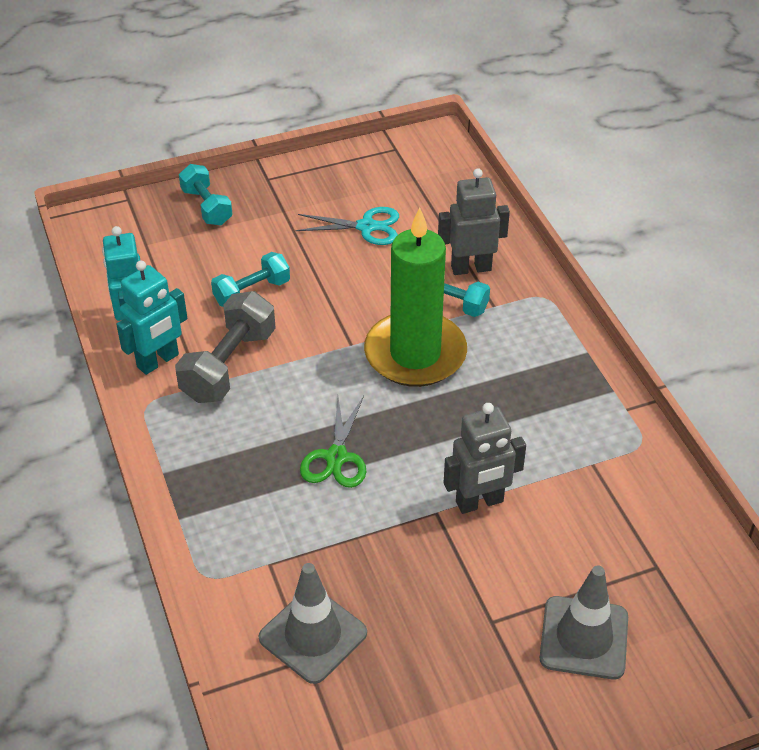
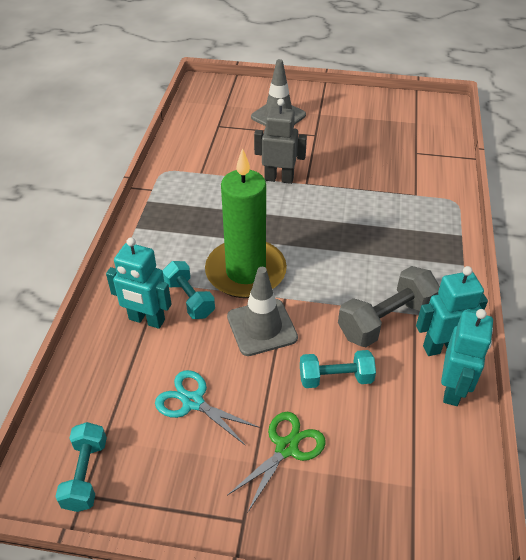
camera: 150 degrees left, 0 degrees up
(206, 207) = (329, 509): turquoise dumbbell -> turquoise dumbbell (86, 474)
(313, 635) = (408, 159): grey traffic cone -> grey traffic cone (262, 327)
(336, 457) = (344, 230): green scissors -> green scissors (286, 448)
(471, 268) = (146, 320): grey robot -> turquoise robot

